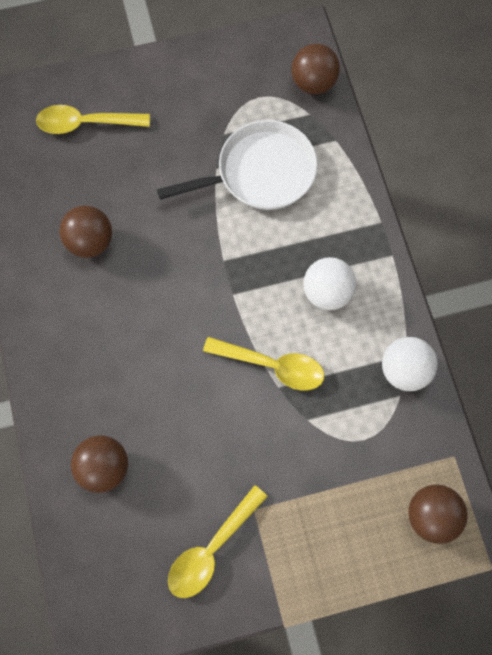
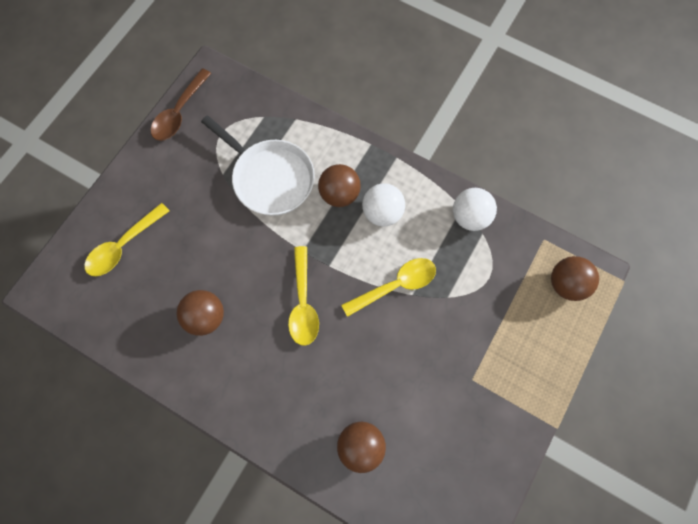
camera: 45 degrees left, 0 degrees up
(211, 549) = (473, 427): yellow spoon -> yellow spoon (303, 303)
(241, 48) = (179, 112): none -> brown spoon
(260, 173) = (270, 178): white pan -> white pan turned 105 degrees clockwise
(313, 83) = (246, 96): brown ball -> brown ball (339, 194)

